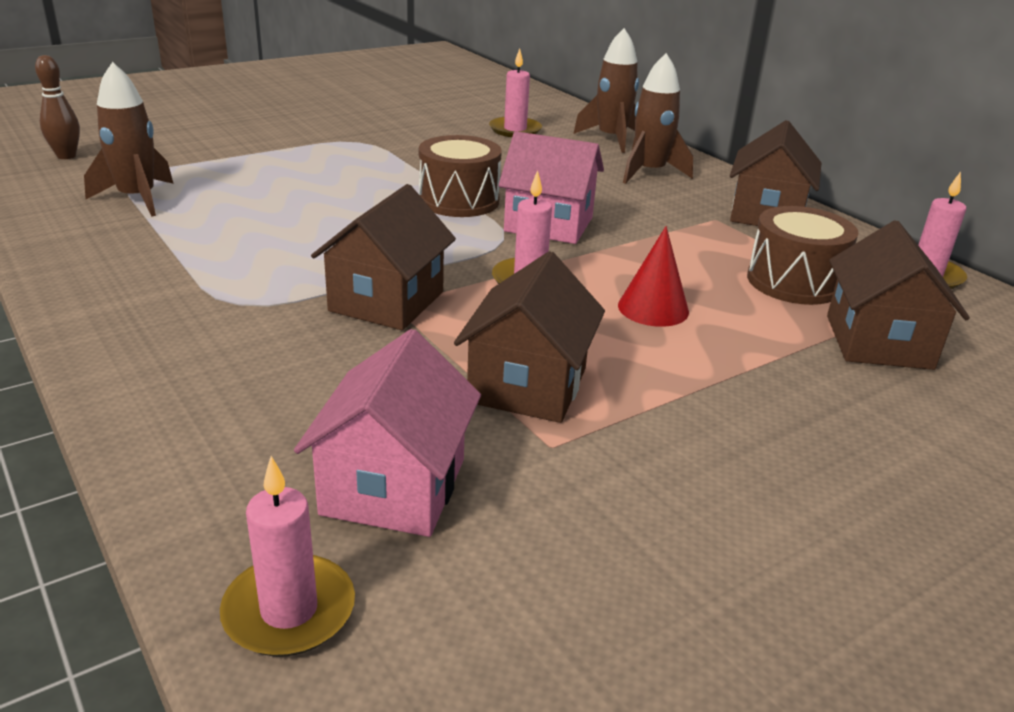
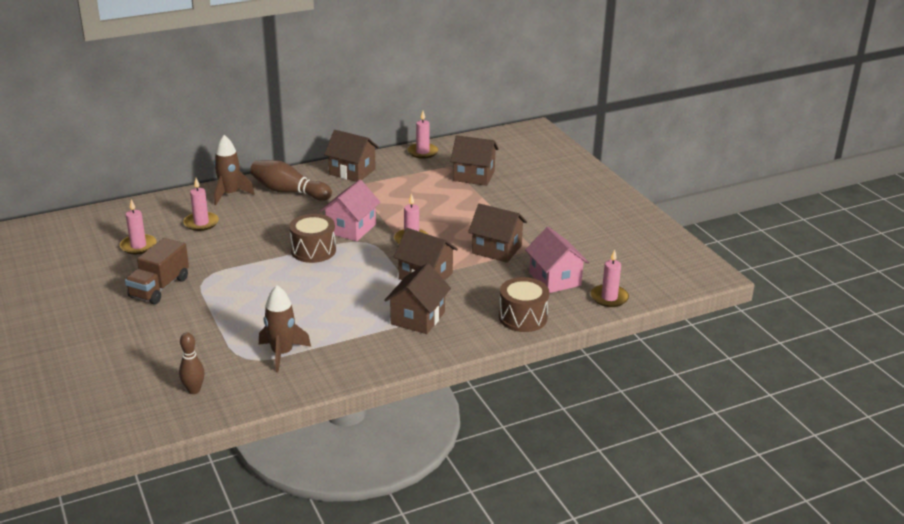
camera: 80 degrees left, 0 degrees up
(222, 300) = (417, 318): none -> brown house
(332, 122) = (159, 287): none -> brown truck
(393, 487) = (555, 279): pink house -> pink house turned 45 degrees clockwise
(438, 106) = (138, 246): none -> pink candle
(649, 173) = (289, 192): brown rocket -> brown bowling pin
(653, 308) = (441, 215): red cone -> none
(794, 282) = (423, 181): brown drum -> brown drum (523, 317)

